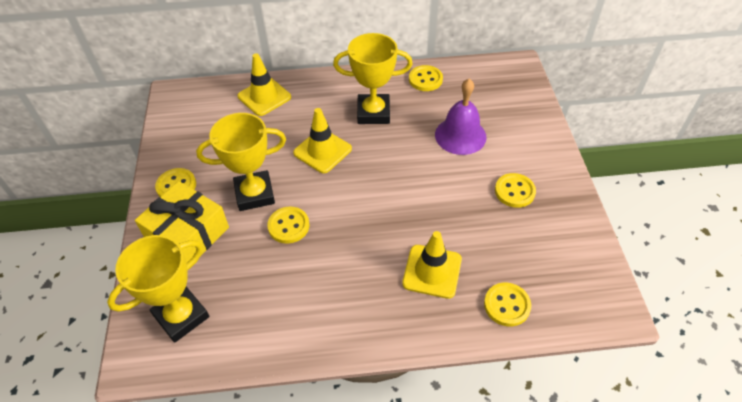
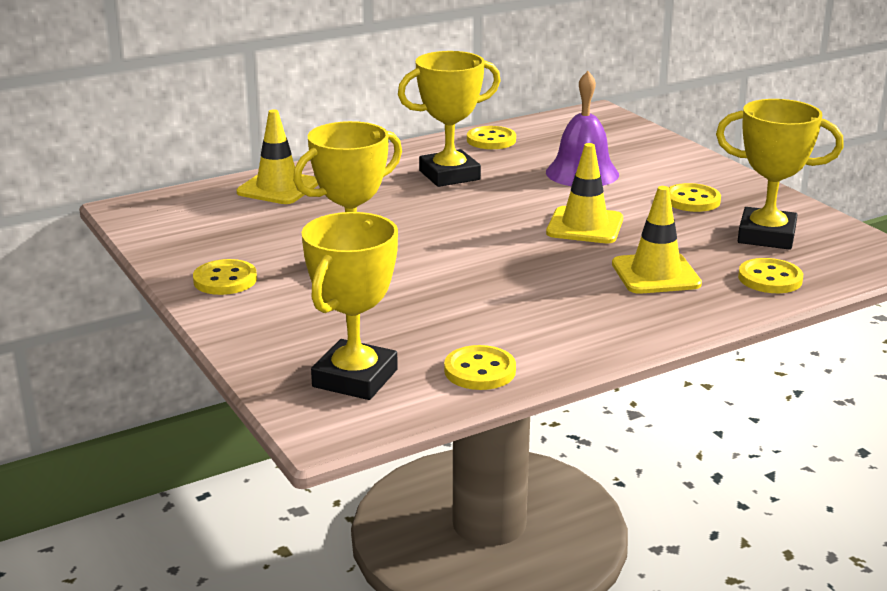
camera: 25 degrees left, 25 degrees down
(188, 233) = (288, 313): yellow gift -> none
(288, 226) = (429, 279): yellow button -> yellow button (480, 371)
(322, 151) = (412, 215): yellow traffic cone -> yellow traffic cone (585, 226)
(539, 252) = (766, 236): none -> yellow trophy

